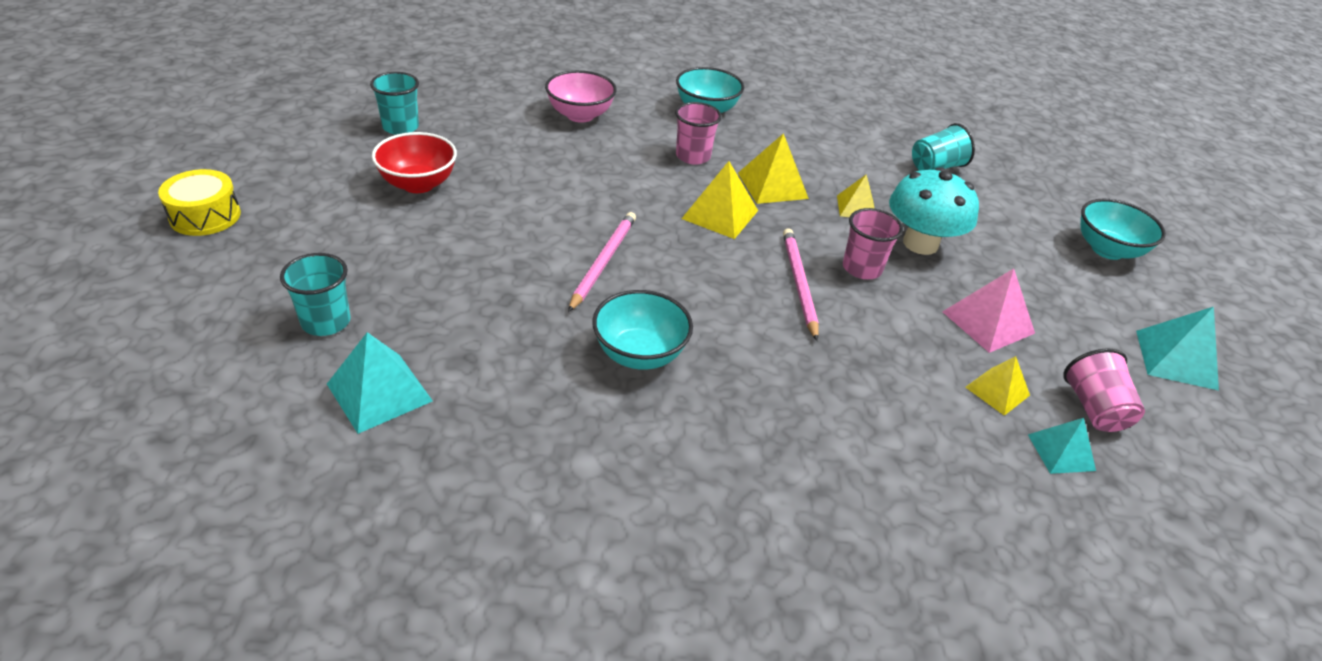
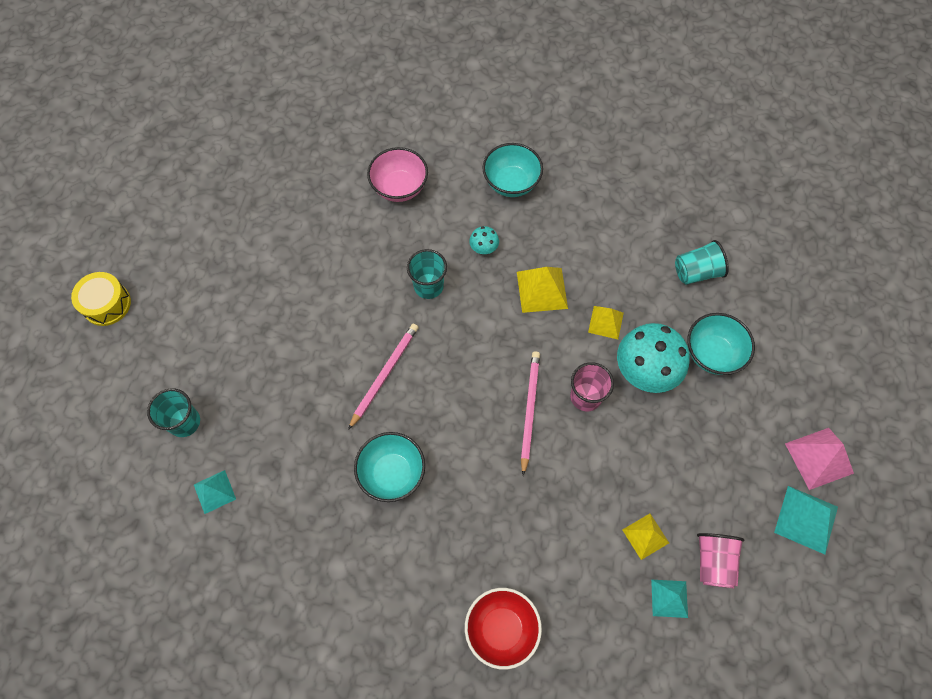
camera: 15 degrees right, 25 degrees up
(379, 392) = (214, 491): turquoise pyramid -> turquoise pyramid, size x0.65
(400, 127) = (252, 200): turquoise cup -> turquoise cup (428, 286)
(418, 184) = (259, 274): red bowl -> red bowl (501, 629)
(693, 156) = (483, 248): pink cup -> turquoise mushroom
(720, 214) = (488, 324): yellow pyramid -> none
(988, 322) = (667, 465): pink pyramid -> pink pyramid (819, 458)
(1107, 250) = (809, 389): turquoise bowl -> turquoise bowl (712, 354)

